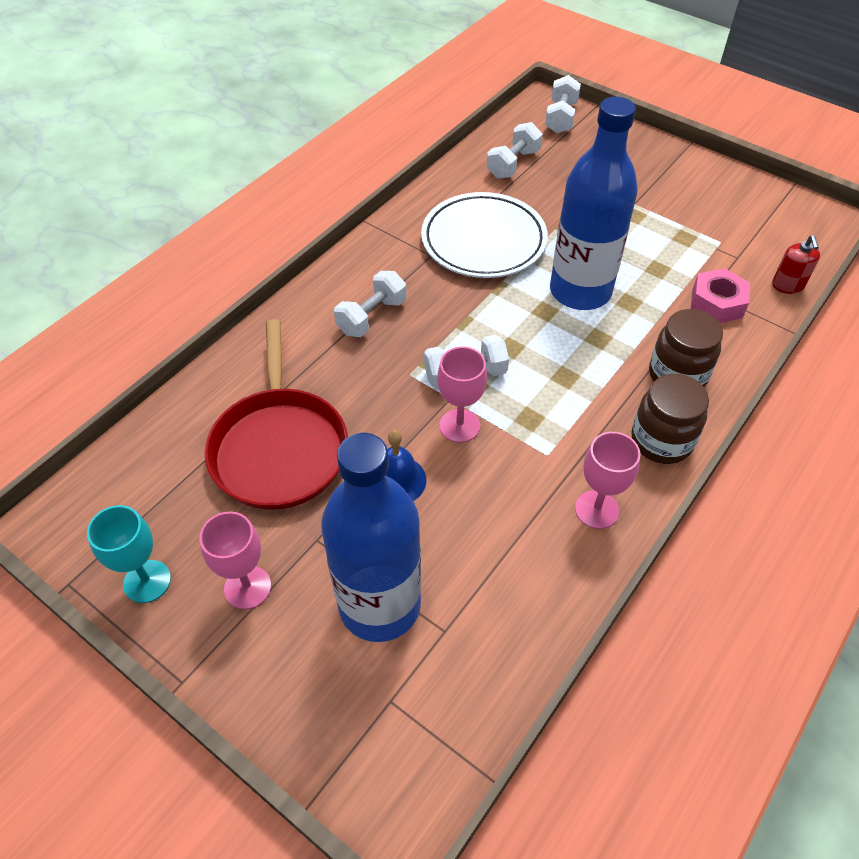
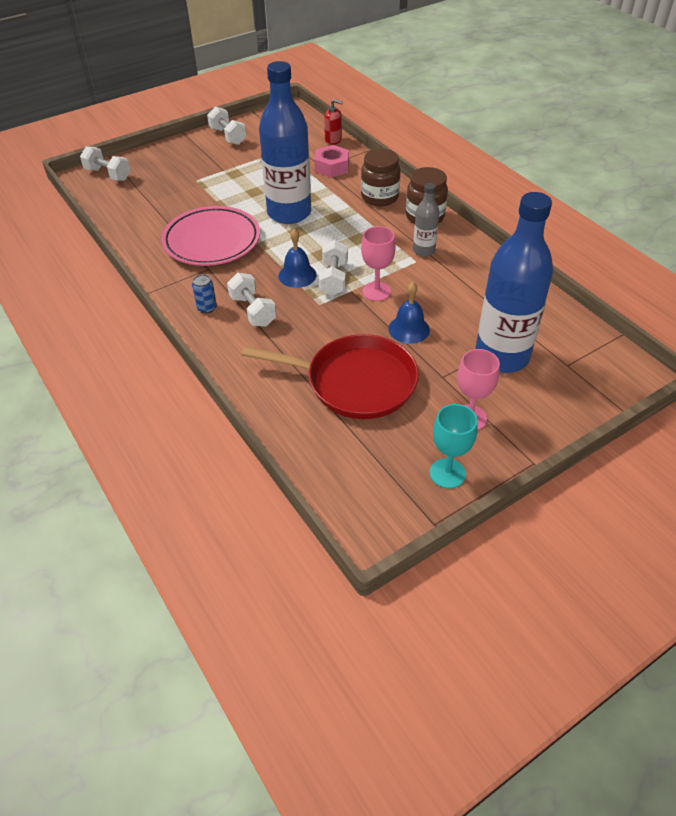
camera: 70 degrees left, 5 degrees down
(361, 277) = (207, 308): none -> blue can
(456, 337) = (297, 275): none -> blue bell
(483, 241) = (212, 241): white plate -> pink plate
(513, 164) = (140, 208): white dumbbell -> white dumbbell (228, 136)
(576, 458) = (424, 251): none -> grey bottle
(596, 509) = (463, 253): pink goblet -> none

